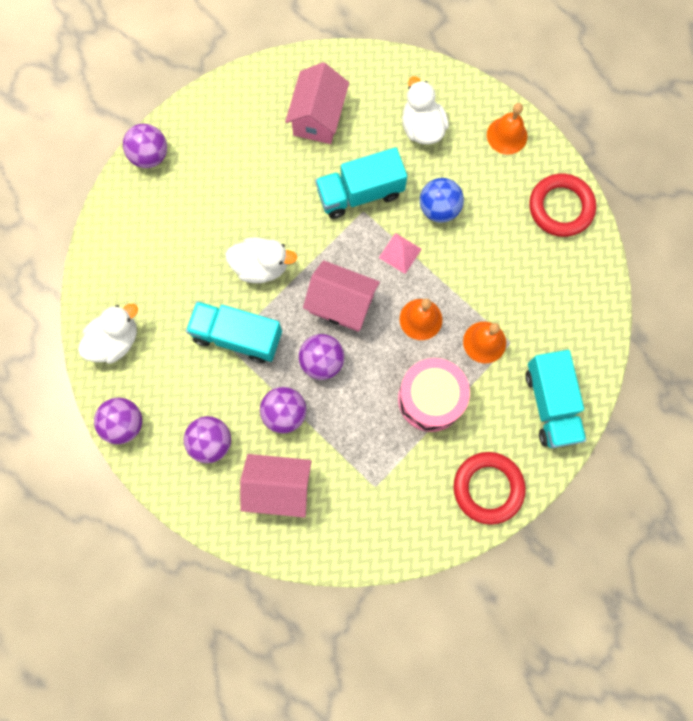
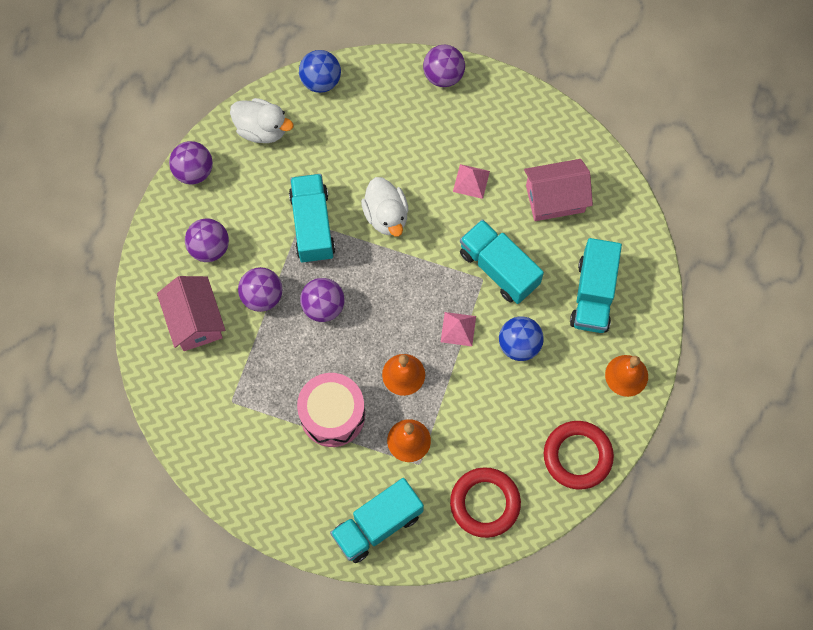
camera: 65 degrees right, 5 degrees down
(95, 265) = (321, 80): none -> blue ball
(265, 179) = (471, 181): none -> pink pyramid
(341, 304) = (385, 299): pink house -> none
(422, 127) = (593, 294): white duck -> turquoise truck
(488, 488) = (273, 500): red ring -> red ring (485, 503)

